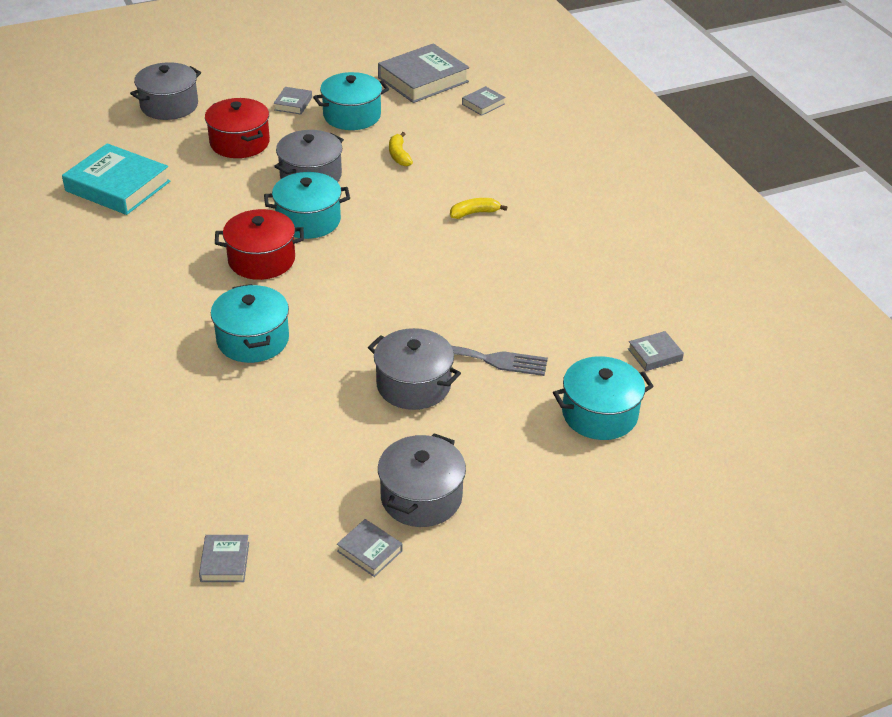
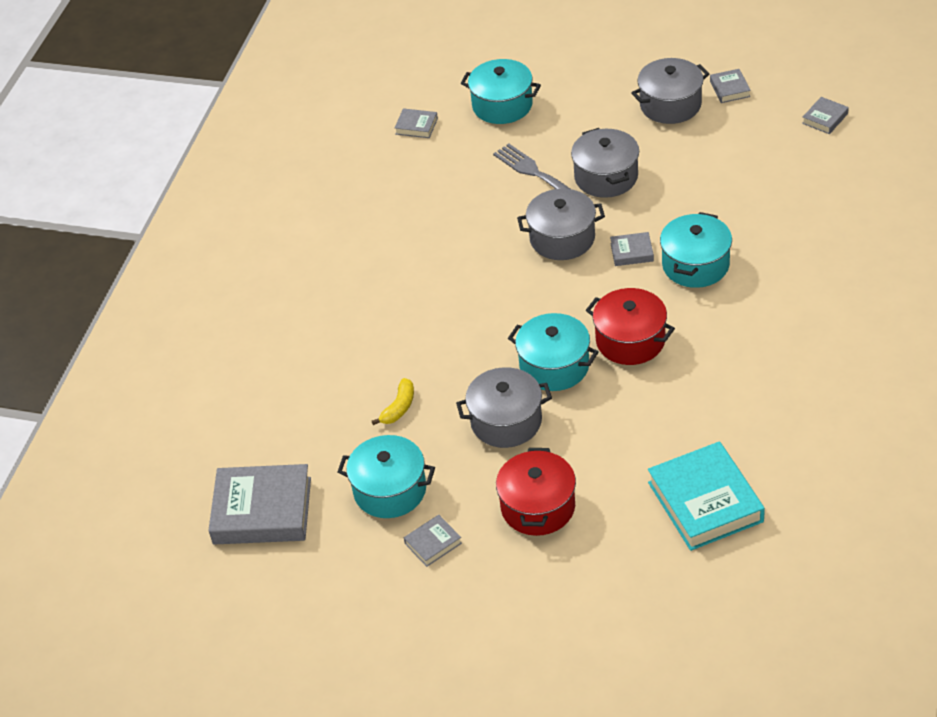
camera: 135 degrees left, 5 degrees up
(169, 105) = (570, 614): grey pot -> grey pot (562, 238)
(474, 213) = (404, 305): yellow banana -> none
(483, 104) = (245, 439): grey book -> grey book (631, 252)

